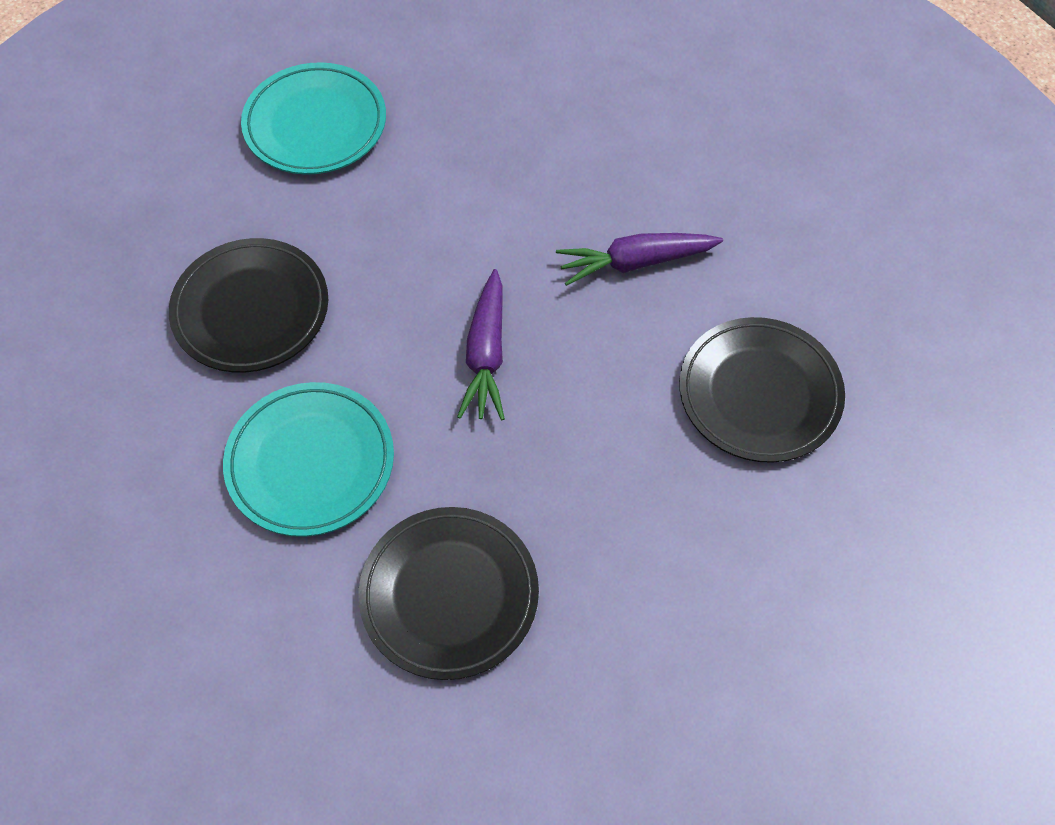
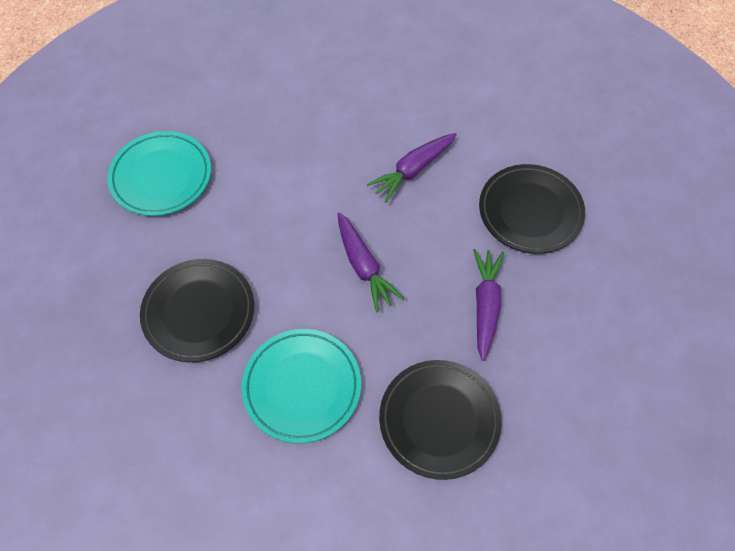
camera: 30 degrees left, 0 degrees up
(610, 484) = (485, 305): none -> purple carrot

